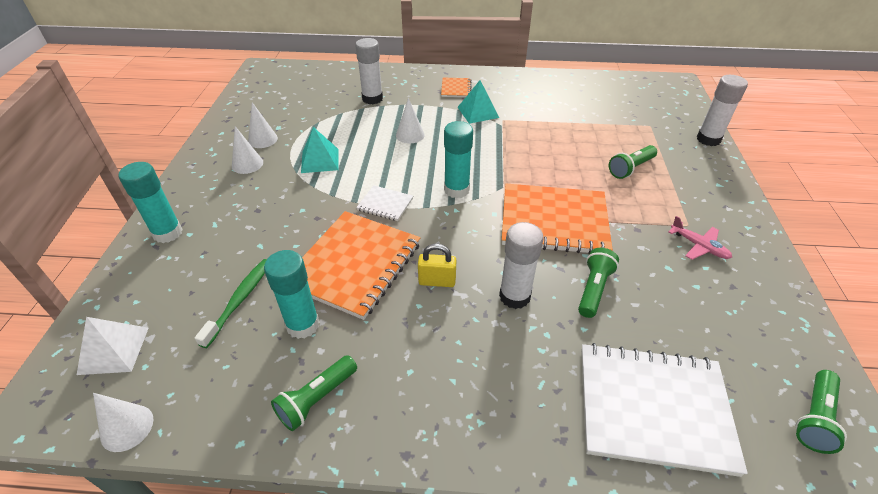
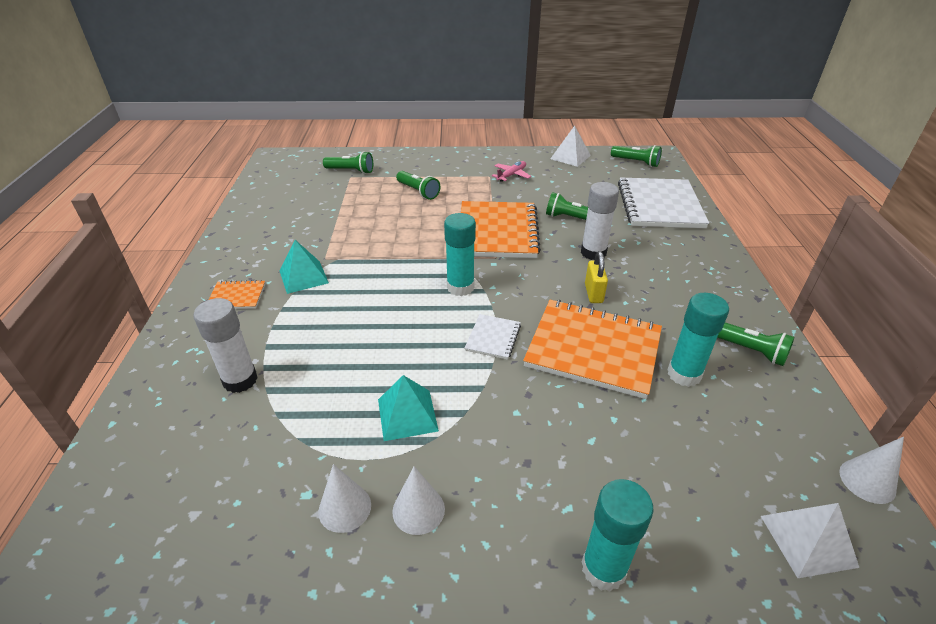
camera: 95 degrees left, 5 degrees down
(240, 300) = (680, 435): green toothbrush -> none
(410, 135) = (349, 330): white cone -> none
(664, 125) = (351, 171): none -> green flashlight
(708, 139) = (375, 155): white glue stick -> none
(791, 321) = (570, 157): none -> white pyramid

